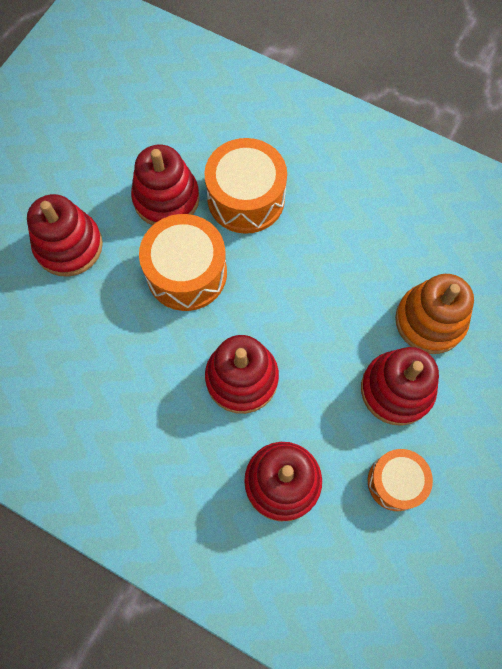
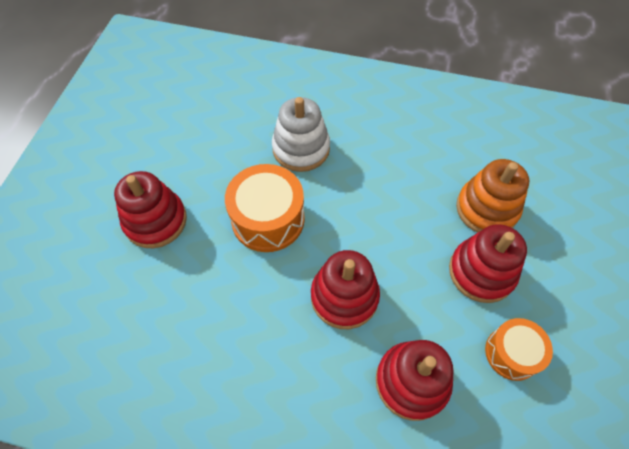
camera: 15 degrees left, 10 degrees down
(166, 199) = (233, 163): red stacking toy -> none
(246, 198) = (301, 148): orange drum -> white stacking toy

